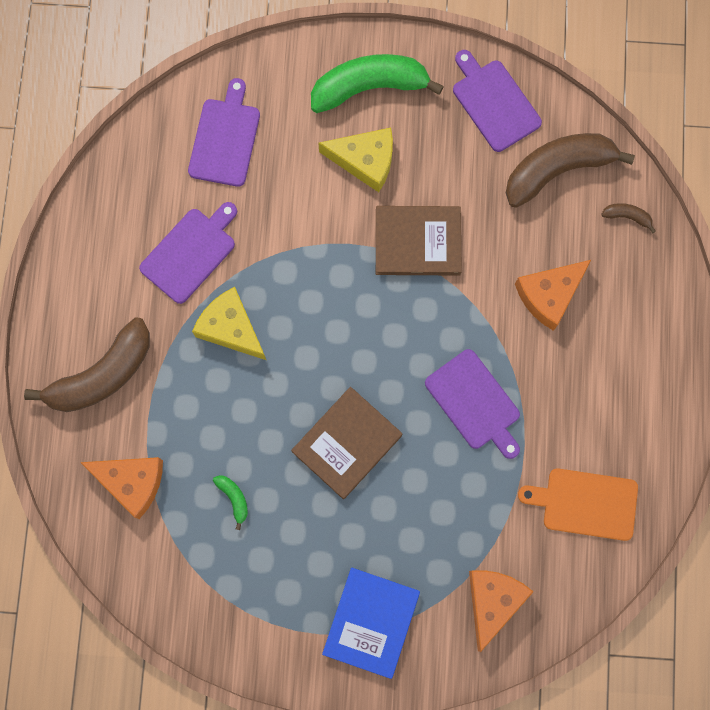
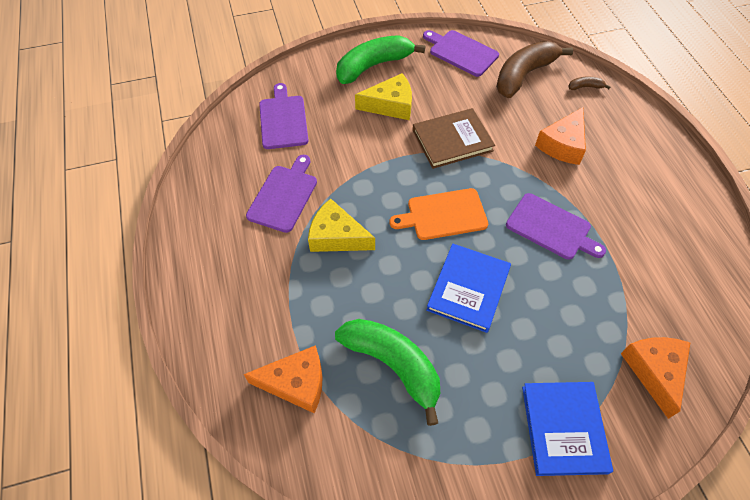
camera: 20 degrees left, 20 degrees down
(102, 375) = (240, 304): brown banana -> none
(234, 498) = (393, 365): green banana -> green banana, size x2.41
(347, 443) = (468, 289): brown book -> blue book
(585, 503) = (676, 270): orange cutting board -> orange cutting board (443, 215)

